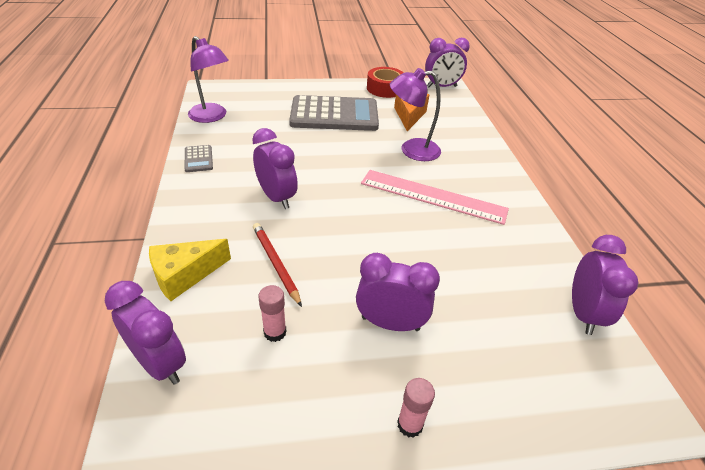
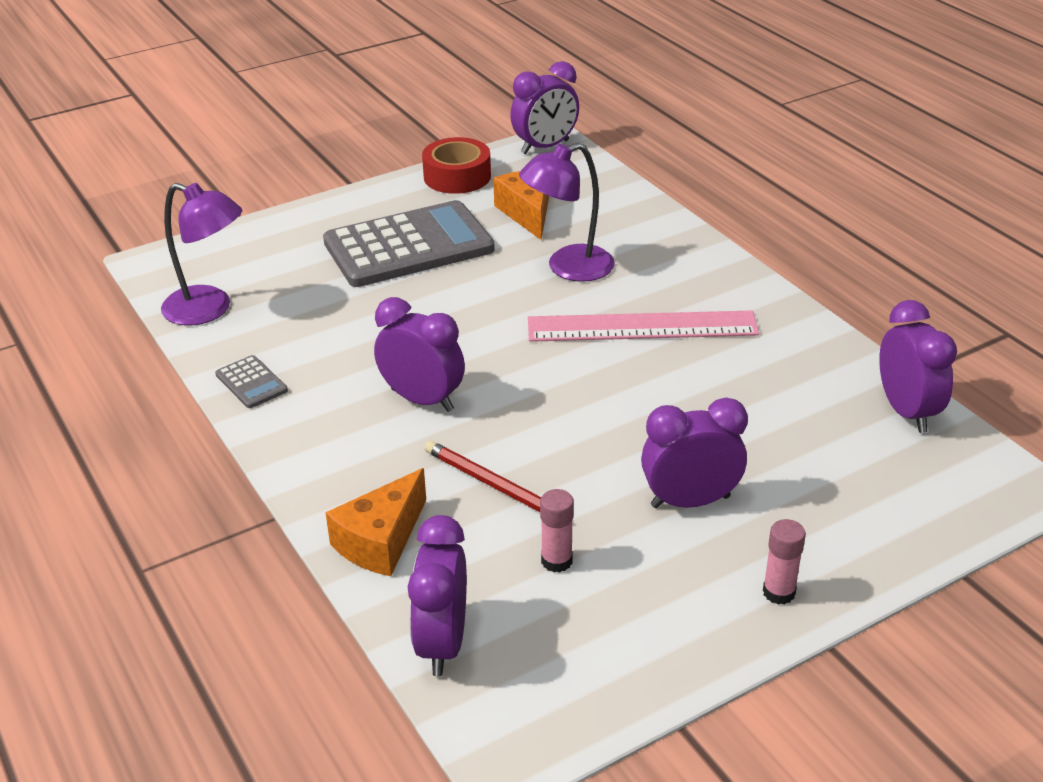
camera: 20 degrees left, 5 degrees down
(160, 363) = (442, 643): purple clock -> purple clock turned 105 degrees counterclockwise
(184, 275) = (381, 541): yellow cheese -> orange cheese

